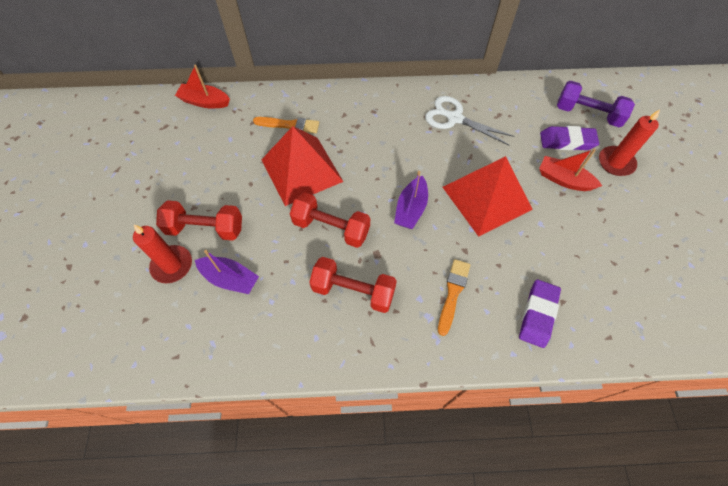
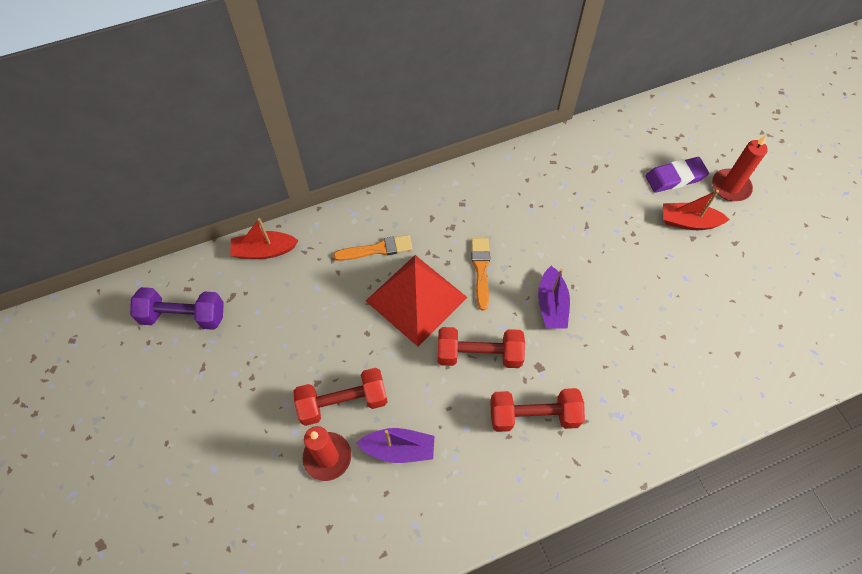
camera: 20 degrees left, 0 degrees up
(453, 293) = (632, 382): orange brush -> orange brush (481, 270)
(454, 118) = (552, 186): white scissors -> none
(486, 198) = (622, 267): red pyramid -> none
(538, 314) = (720, 375): purple eraser -> none
(587, 114) = (683, 140): purple dumbbell -> purple dumbbell (183, 316)

